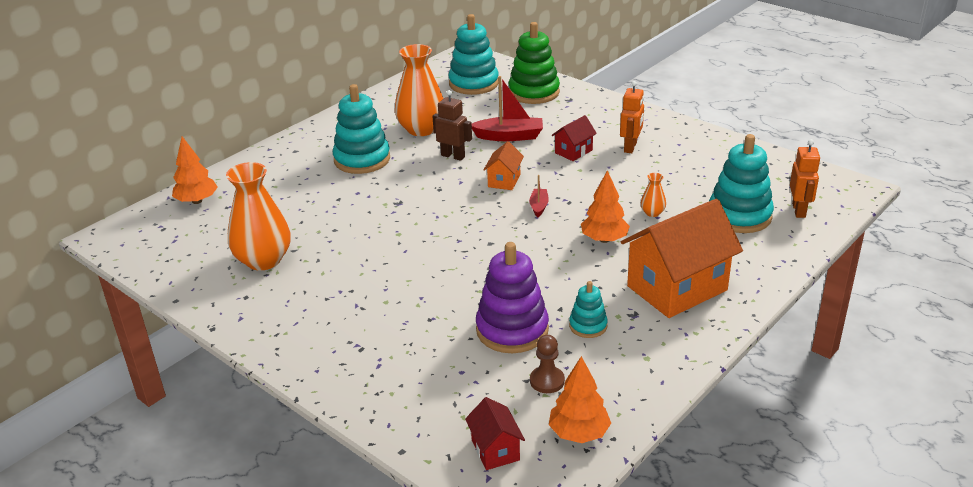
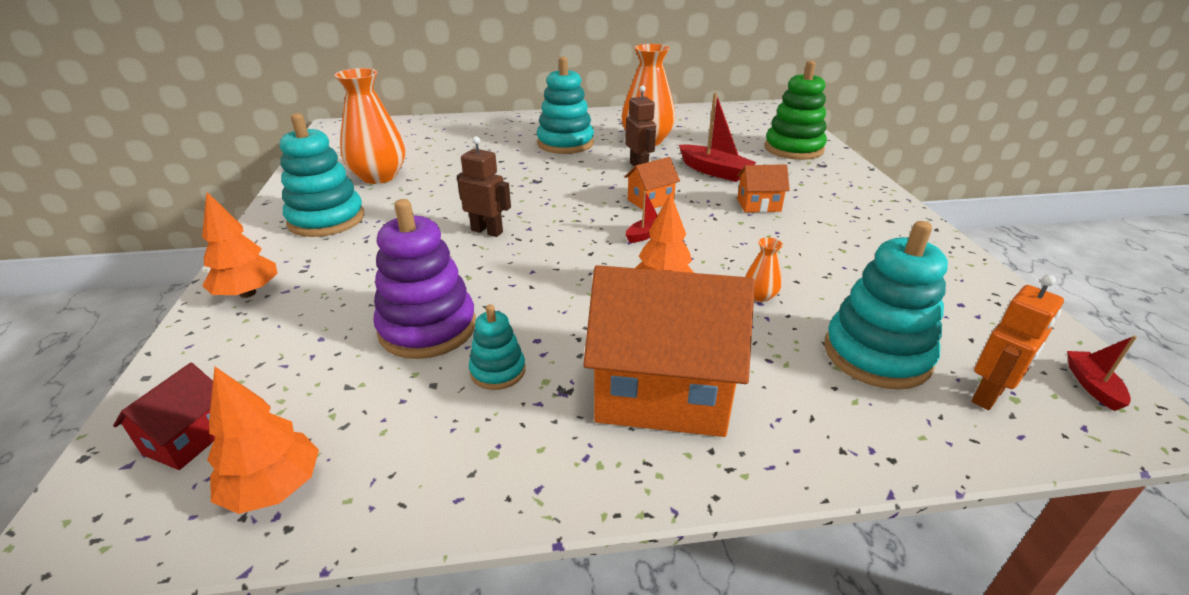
camera: 40 degrees right, 0 degrees up
(197, 201) = (418, 127): orange tree -> orange tree (248, 293)
(435, 257) = (487, 231): none -> brown robot
(473, 83) = (746, 126): turquoise stacking toy -> turquoise stacking toy (326, 219)
(547, 381) = (360, 401): brown pawn -> none
(573, 151) = (758, 205): red house -> orange house
(630, 147) = (830, 225): orange robot -> none
(828, 184) = (1092, 385): none -> red boat

